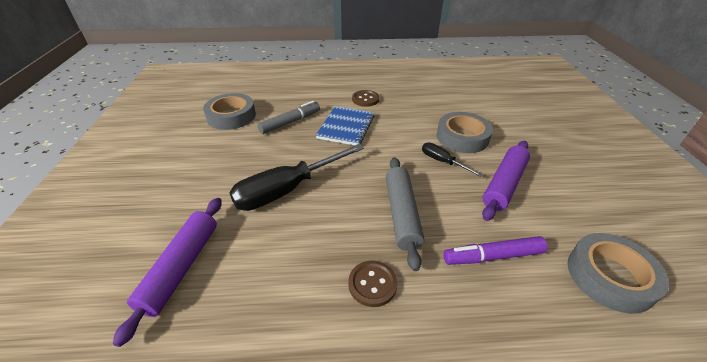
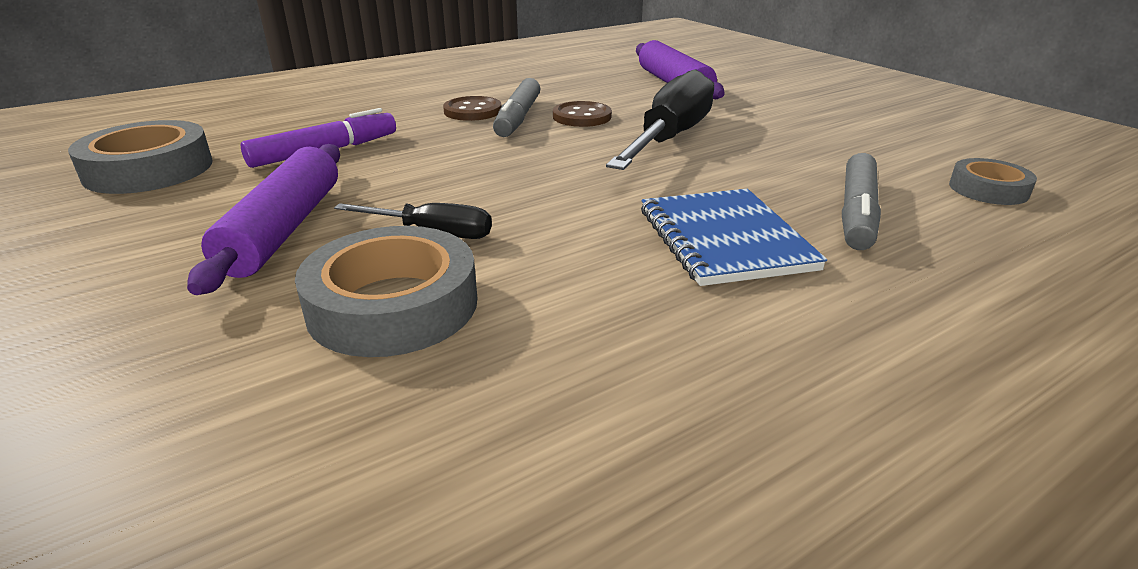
camera: 150 degrees right, 10 degrees down
(231, 116) = (988, 189): grey tape -> grey tape, size x0.58
(348, 254) = (518, 118): none -> grey marker
(365, 99) = (803, 341): brown button -> brown button (582, 117)
(401, 214) = (474, 155): grey rolling pin -> none

